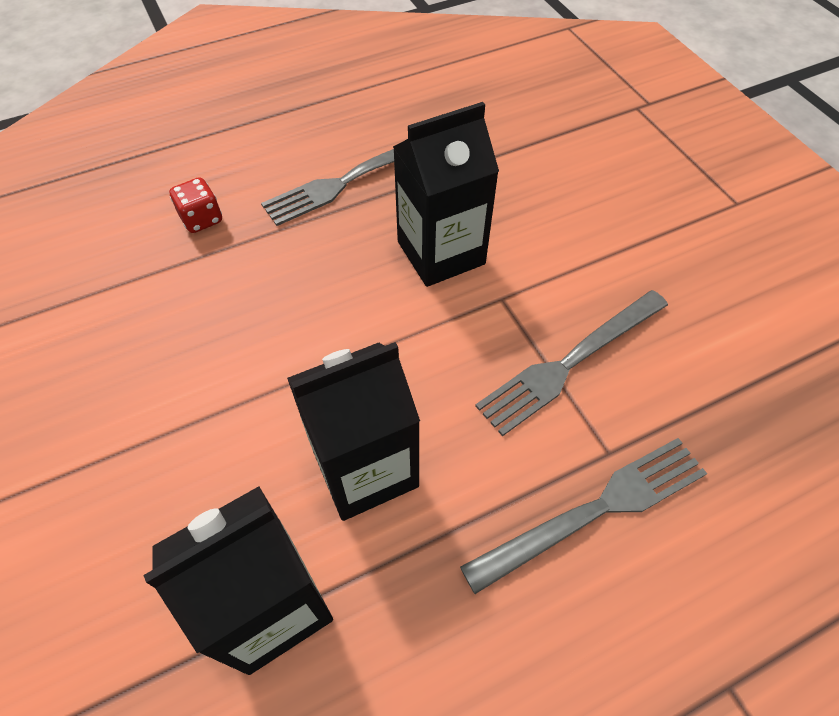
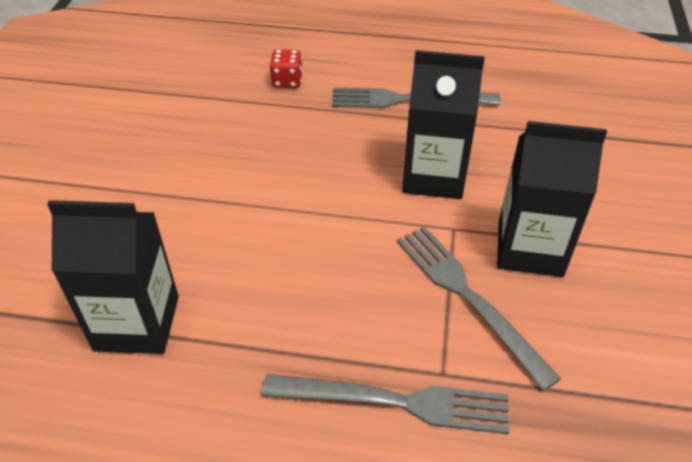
camera: 35 degrees right, 10 degrees down
(365, 468) = (260, 281): black carton -> black carton (530, 248)
(570, 362) = (468, 297): grey fork -> grey fork turned 60 degrees clockwise

